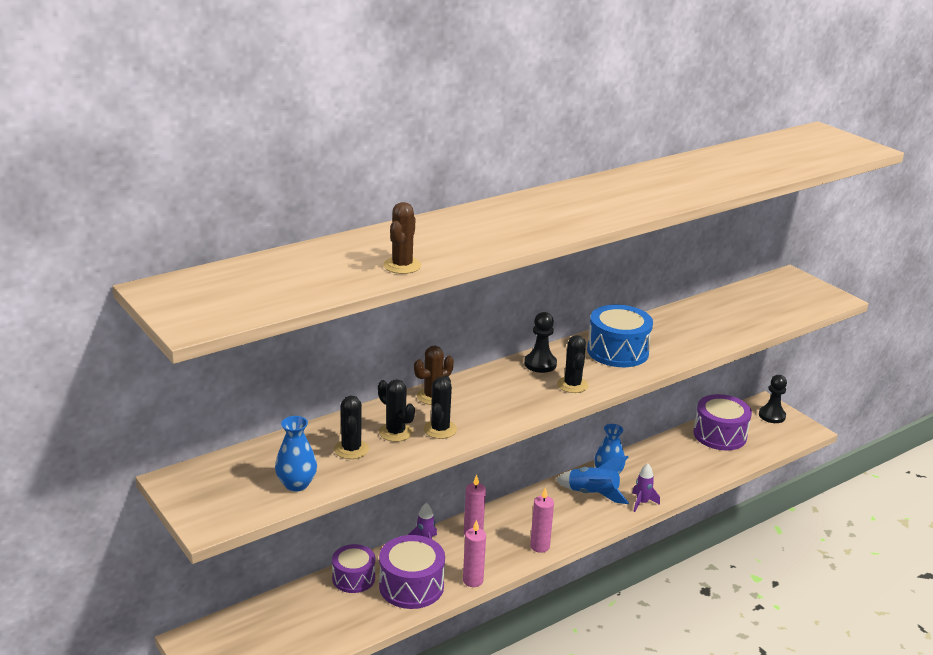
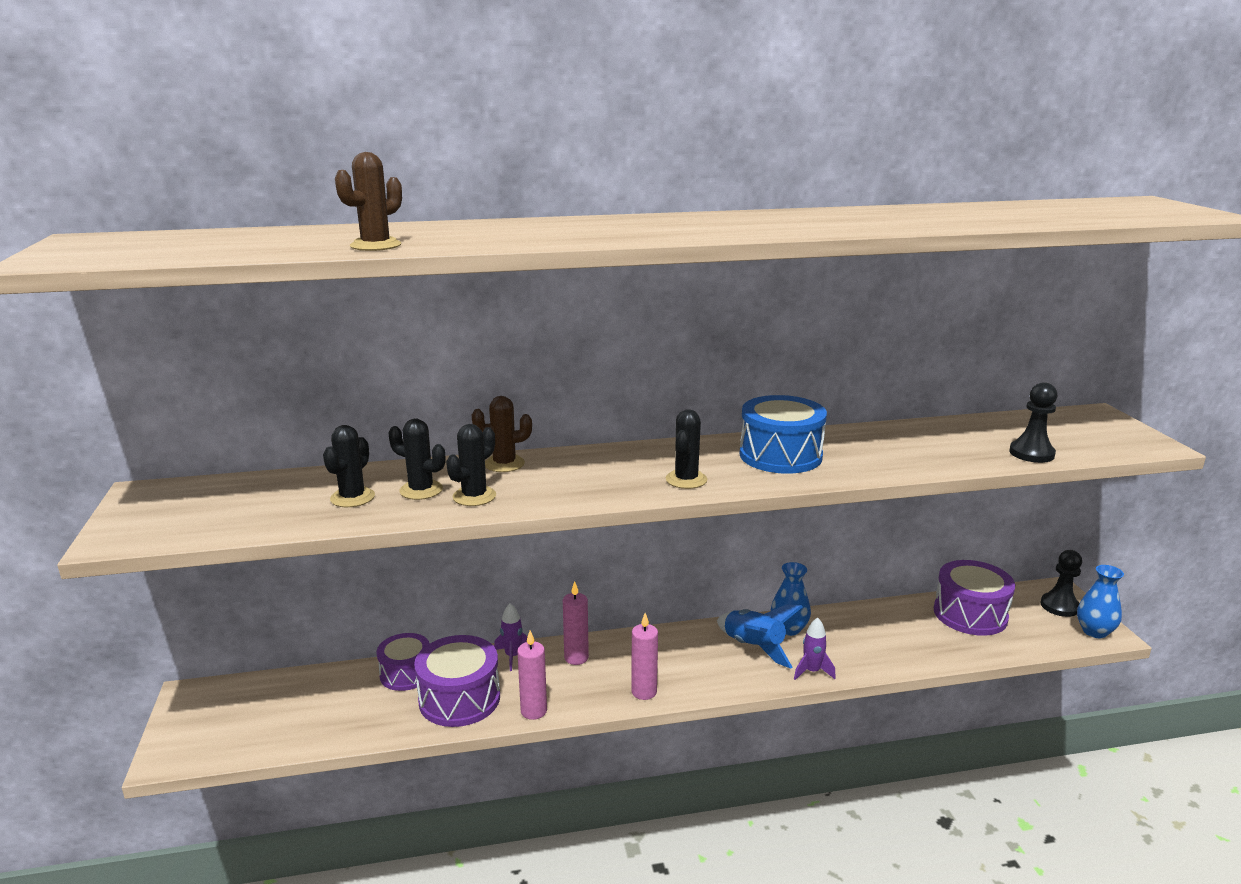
camera: 25 degrees right, 5 degrees down
(296, 484) = (251, 520): blue vase -> blue vase (1094, 631)
(395, 432) = (421, 490): black cactus -> black cactus turned 45 degrees counterclockwise
(540, 364) = (667, 453): black pawn -> black pawn (1031, 453)

